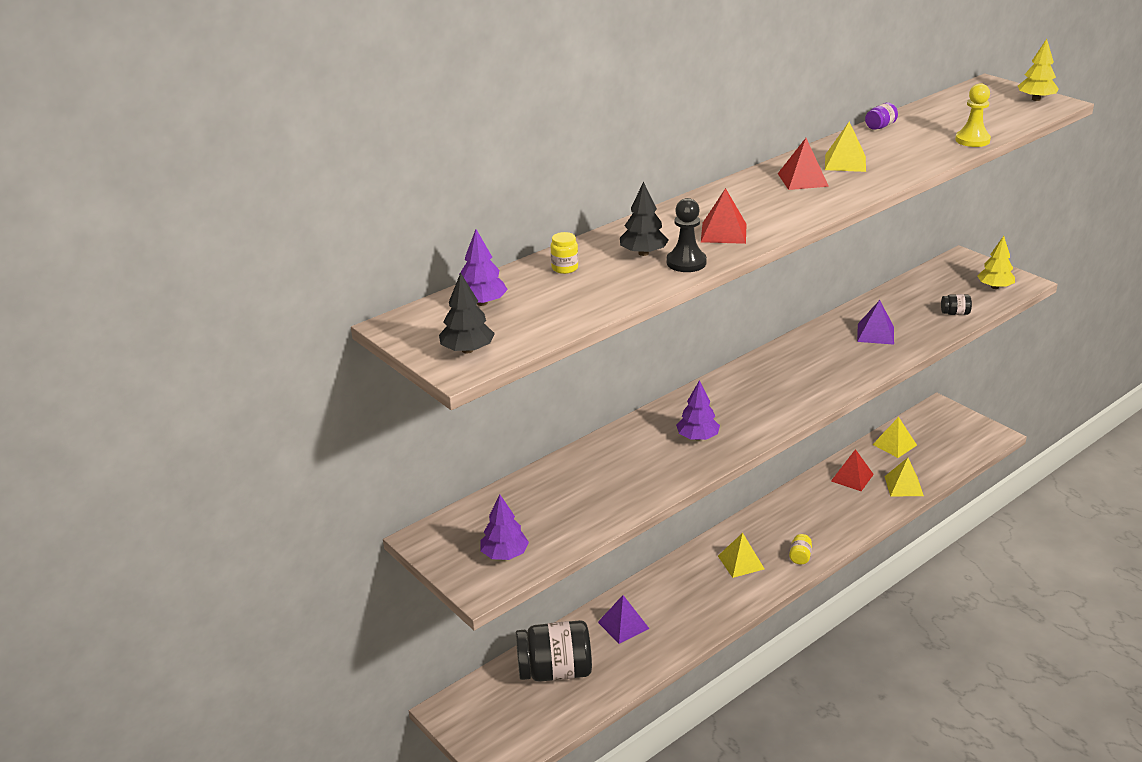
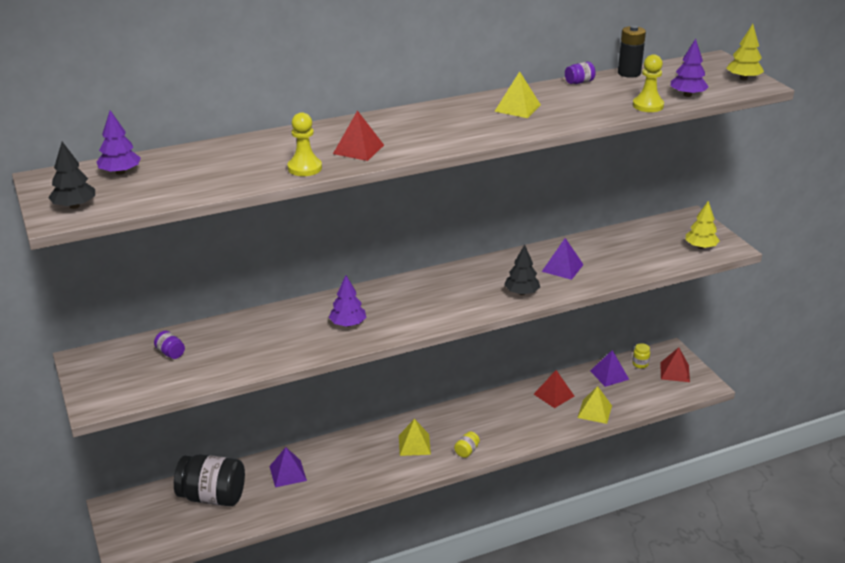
camera: 15 degrees right, 0 degrees up
(504, 554) = (130, 384): purple tree -> purple tree (687, 95)
(524, 510) = (170, 353): none -> purple jar
(565, 268) = (207, 156): yellow jar -> yellow jar (640, 364)
(643, 253) = (279, 155): black tree -> black tree (521, 293)
(686, 262) = (304, 168): black pawn -> yellow pawn
(802, 180) = (467, 116): red pyramid -> red pyramid (674, 372)
(894, 444) = (609, 375): yellow pyramid -> purple pyramid
(920, 110) = (629, 73): none -> black battery
(955, 313) = (646, 263): black jar -> none

